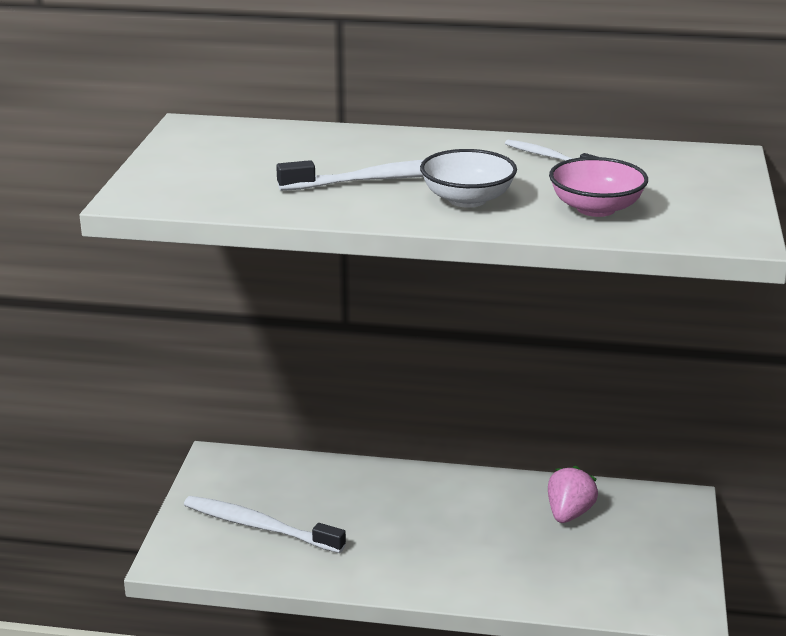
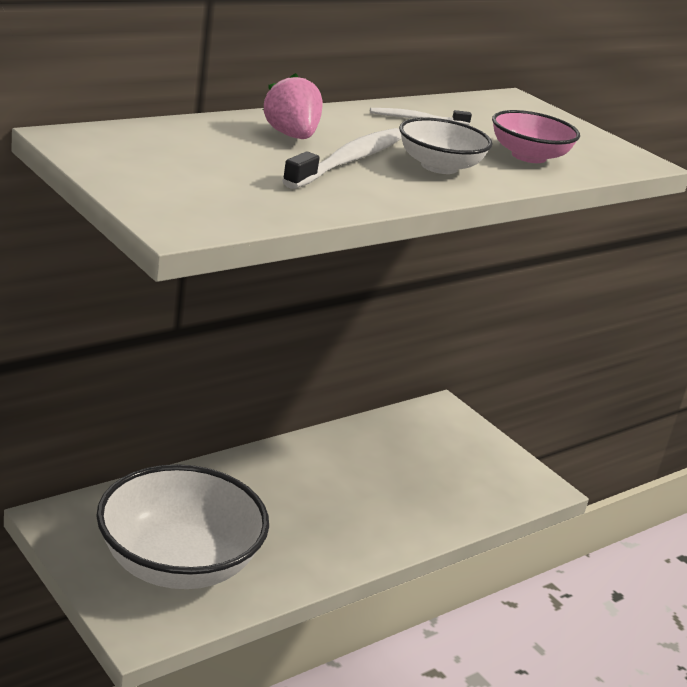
camera: 50 degrees left, 0 degrees up
(259, 526) = (178, 563): white toothbrush -> white bowl
(569, 513) = (389, 447): pink strawberry -> pink strawberry (291, 136)

